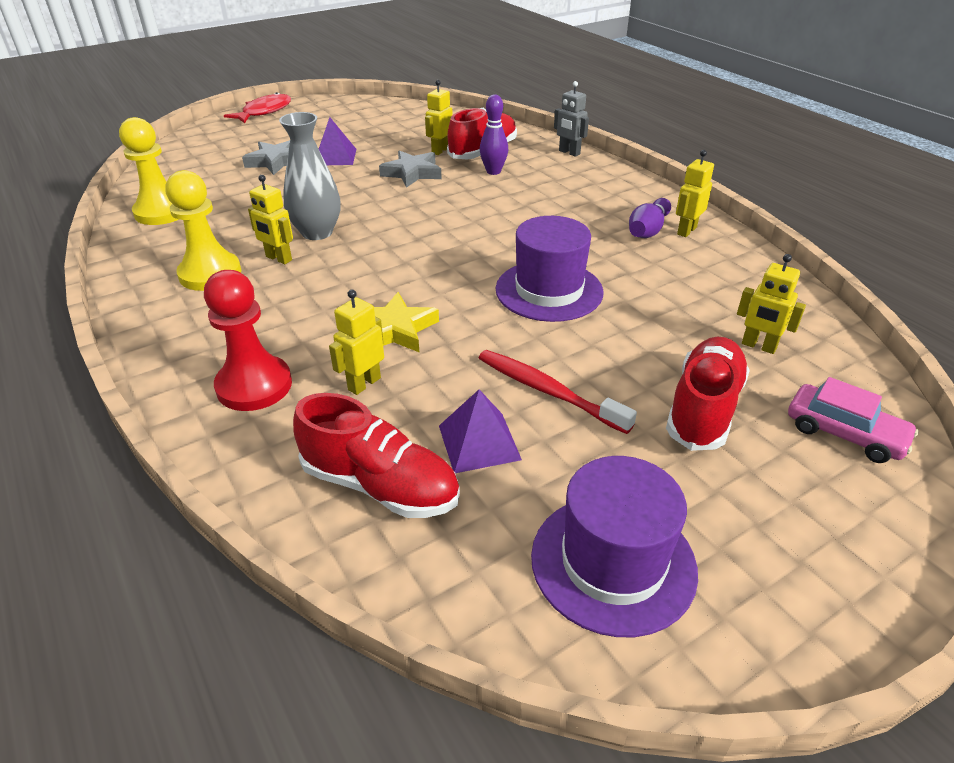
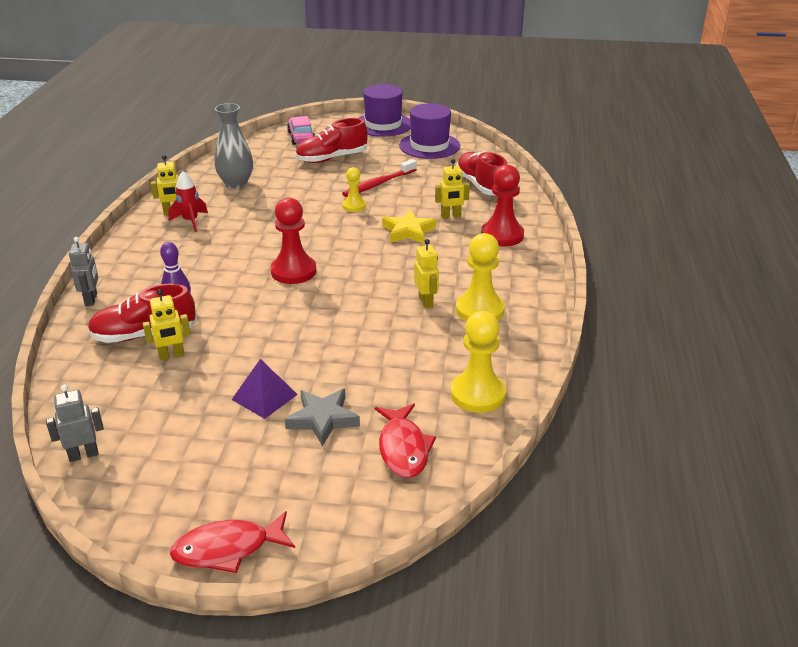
camera: 140 degrees left, 5 degrees down
(199, 169) = (403, 448): none -> red fish
(317, 232) = (379, 312): grey vase -> grey vase (236, 183)
(401, 108) = (83, 455): none -> grey robot
(412, 173) = (235, 339): grey star -> none
(453, 231) = (293, 271): none -> red pawn
(479, 442) = (429, 182): purple pyramid -> none
(518, 333) = (354, 206): none -> yellow pawn
(548, 391) = (378, 184): red toothbrush -> red toothbrush turned 60 degrees clockwise
(549, 290) = (306, 216): purple hat -> purple hat (383, 125)
(648, 230) = (190, 221): purple bowling pin -> red rocket
(758, 346) = (268, 163): yellow robot -> none

